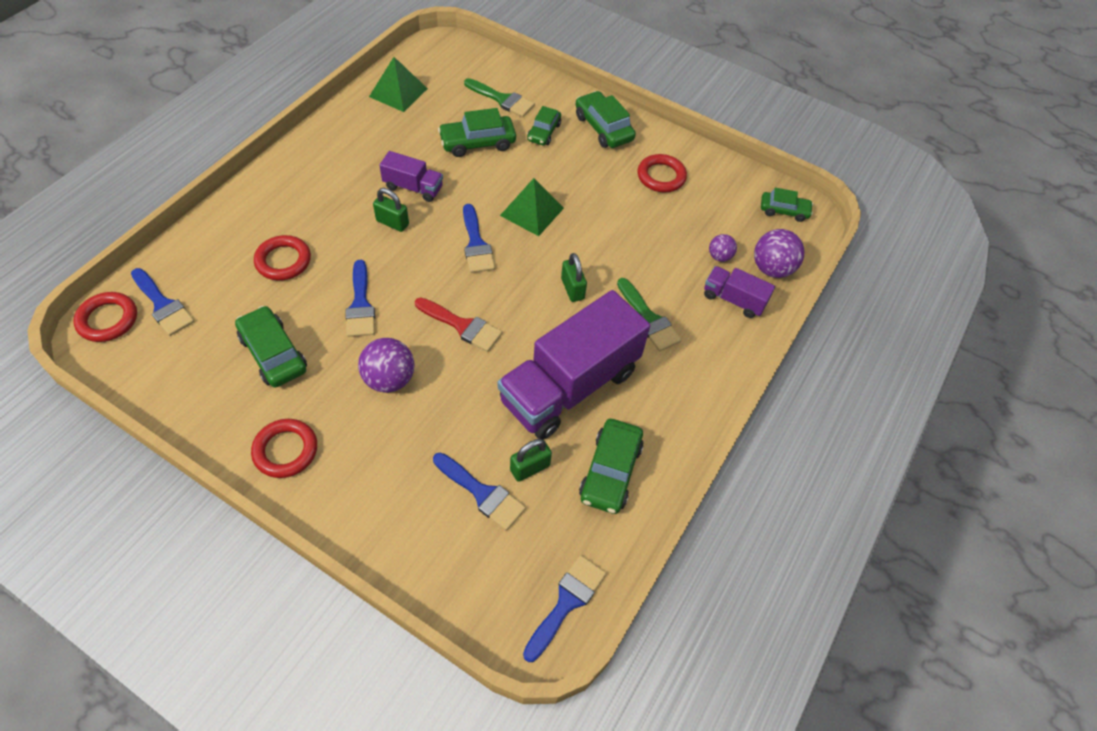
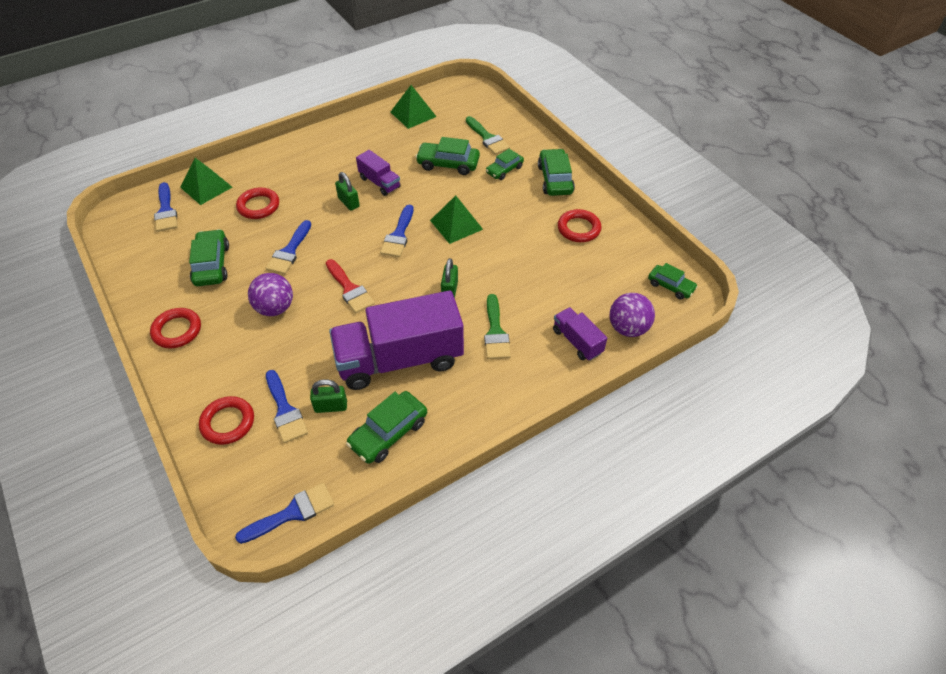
camera: 30 degrees right, 5 degrees down
(108, 320) = (128, 210): red ring -> red ring (228, 422)
(197, 257) = (206, 187): none -> green pyramid
(719, 256) = (587, 304): purple ball -> none

